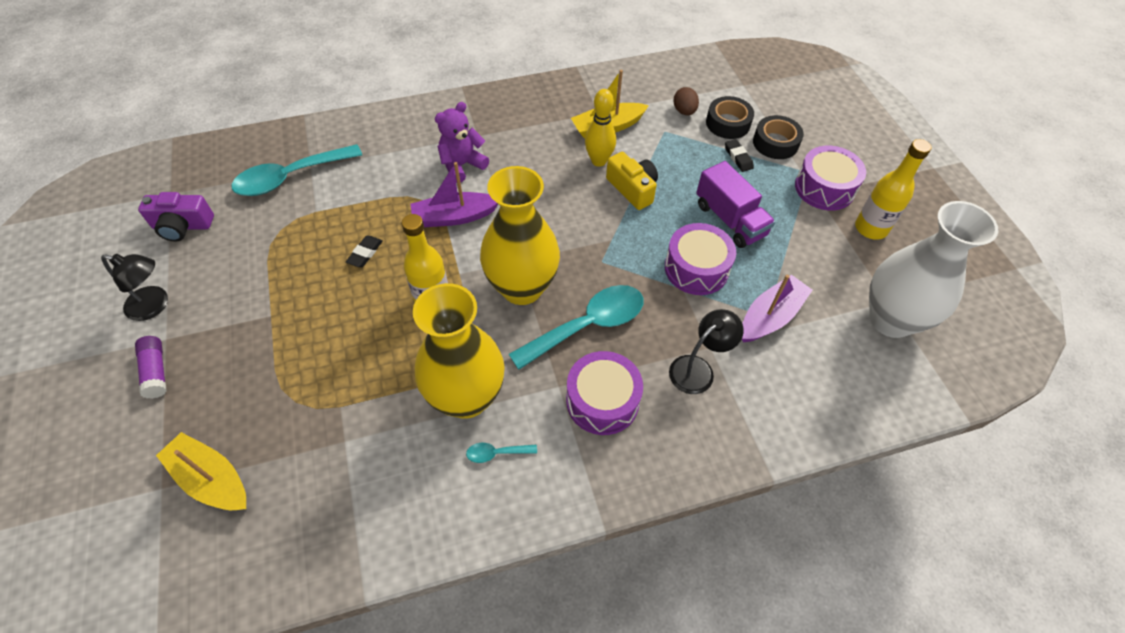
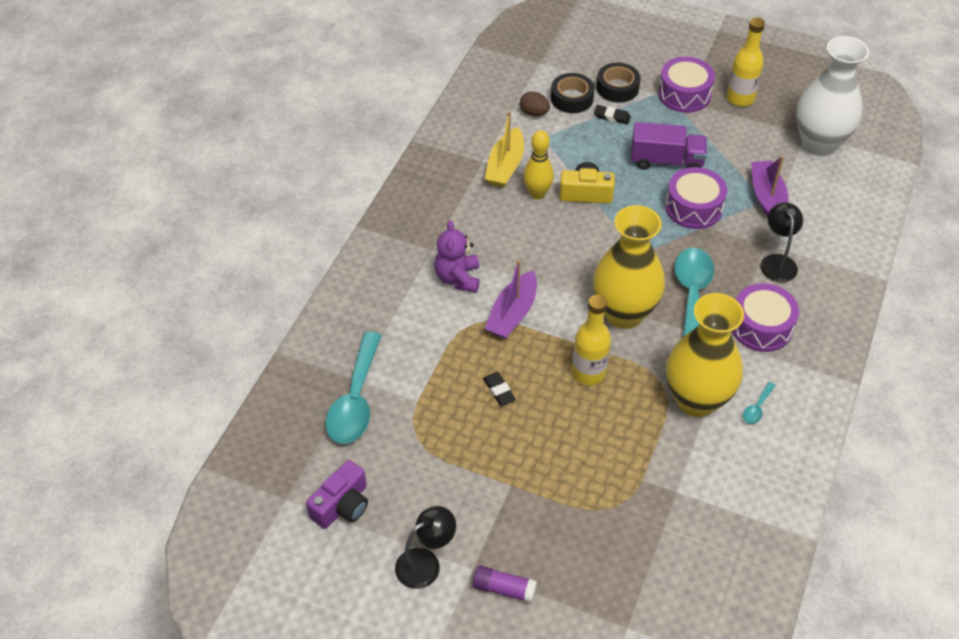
camera: 50 degrees left, 5 degrees down
(211, 479) = (645, 590): yellow boat -> none

